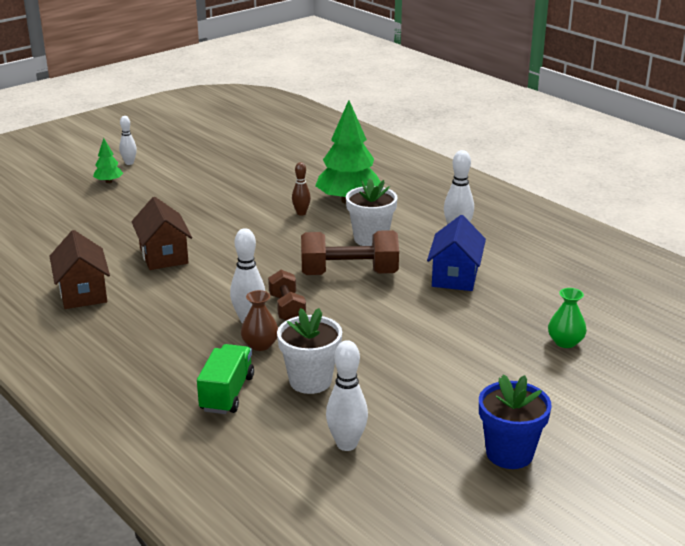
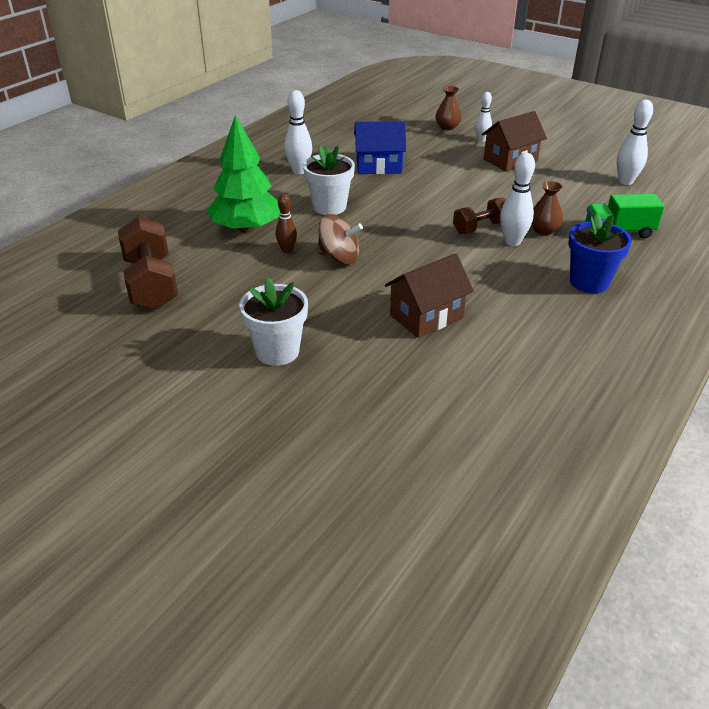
camera: 105 degrees left, 10 degrees up
(83, 293) = (538, 349): brown house -> brown house (510, 160)
(109, 182) = (235, 425): green tree -> none
(129, 163) = (158, 425): white bowling pin -> white bowling pin (481, 140)
(275, 232) = (339, 258): none -> brown spinning top
(310, 381) = (571, 203): white flower pot -> white flower pot (277, 351)
(349, 274) = (402, 209): brown dumbbell -> brown dumbbell (151, 284)
(509, 453) = (582, 137): blue flower pot -> blue flower pot (589, 282)
(565, 342) = (447, 127): green vase -> brown vase

